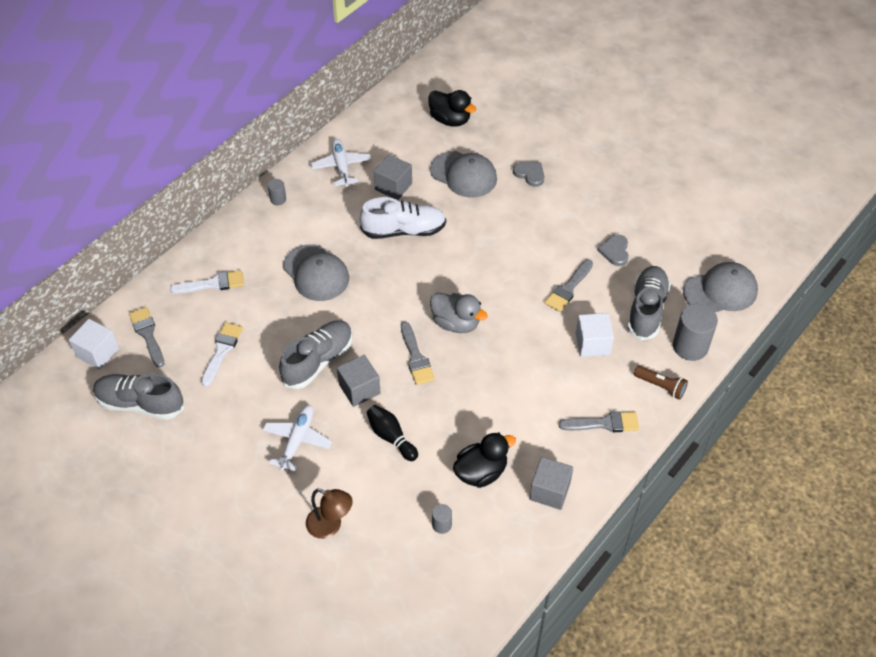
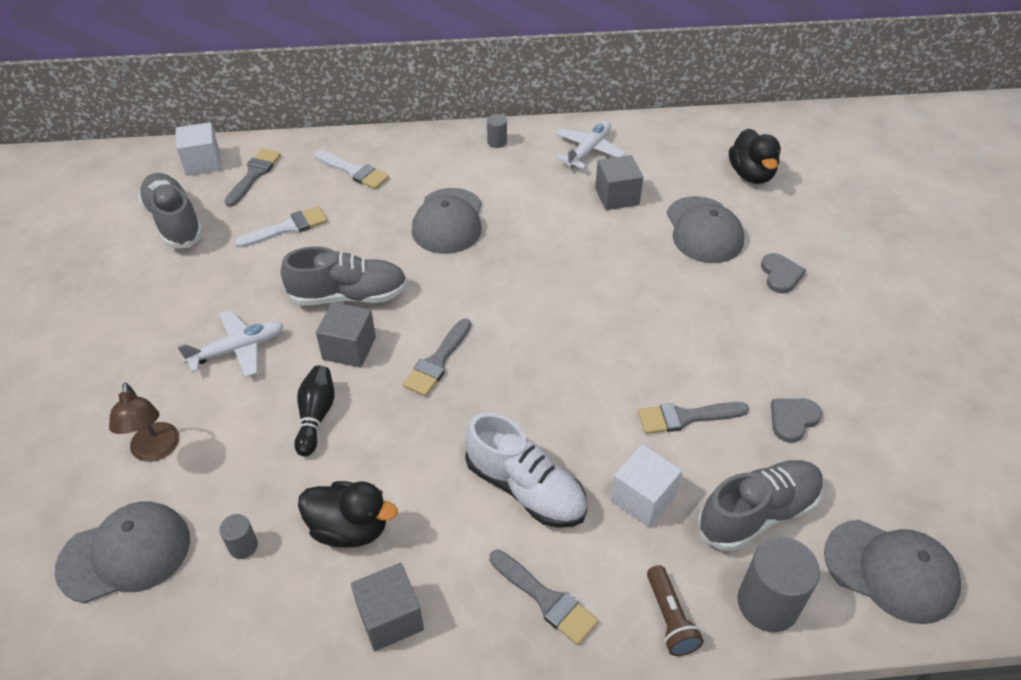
camera: 45 degrees right, 5 degrees down
(388, 581) = (125, 554): none -> grey cap
(404, 230) = (577, 240): white shoe -> white shoe (525, 488)
(456, 323) = (518, 360): grey duck -> none

